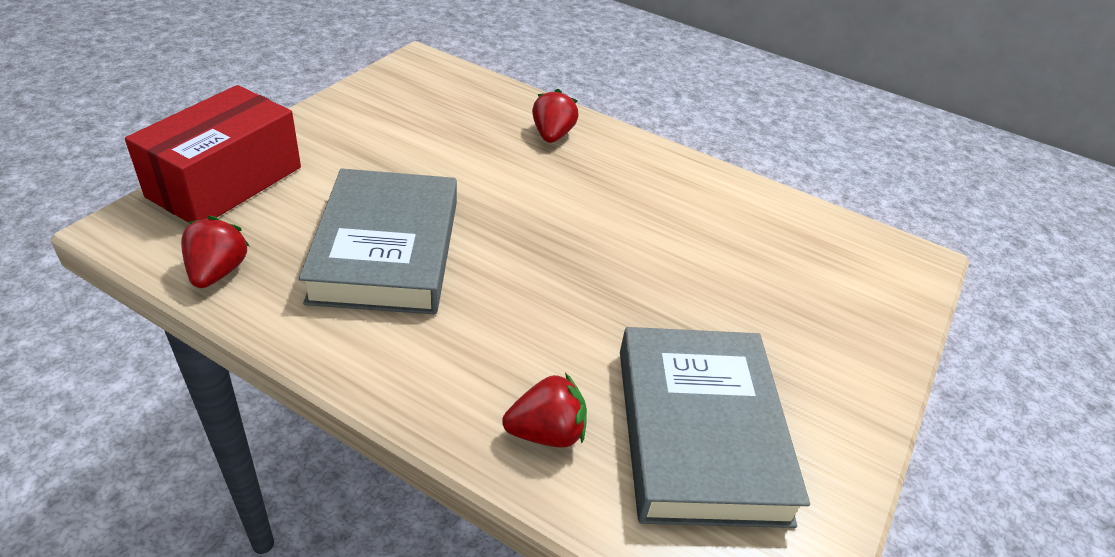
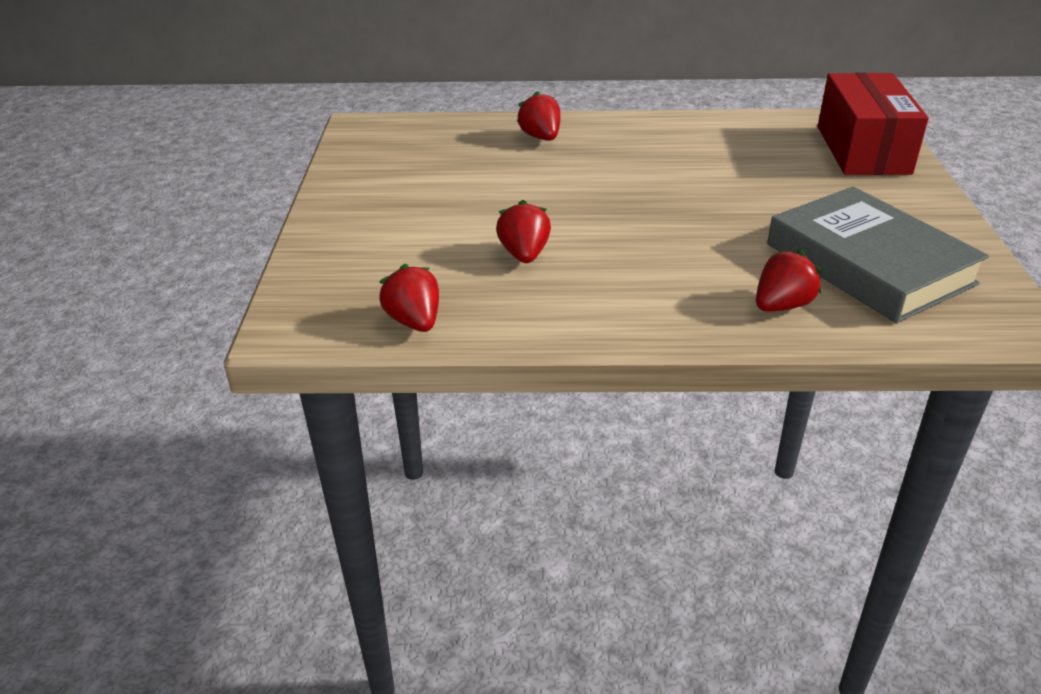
camera: 25 degrees left, 5 degrees down
(226, 182) = (325, 265): red box -> red box (863, 149)
(386, 250) = (524, 254): grey book -> red strawberry

